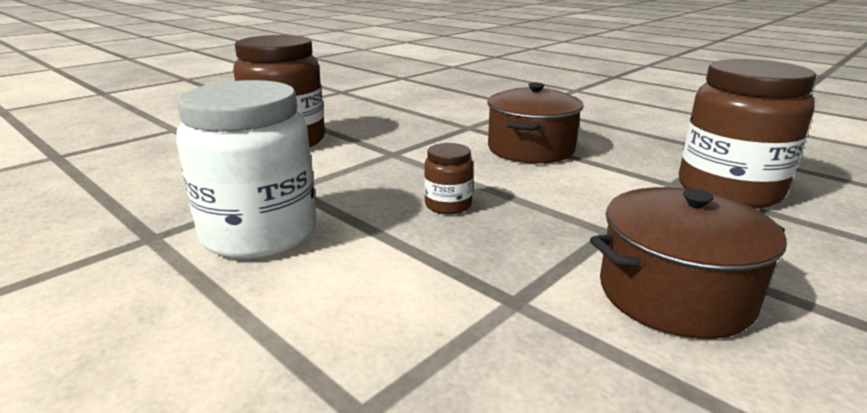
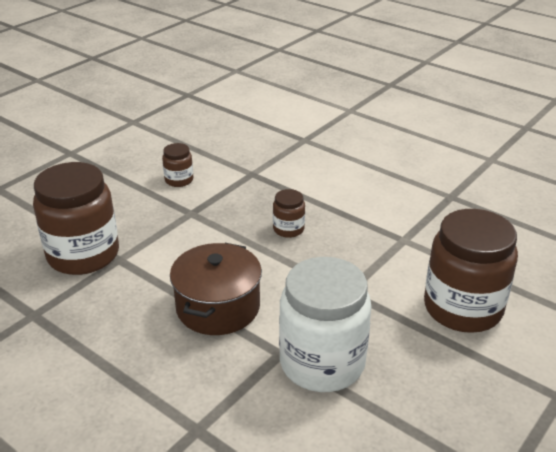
camera: 175 degrees right, 10 degrees up
(260, 233) = (393, 202): white jar -> white jar (322, 363)
(674, 294) = (179, 180): brown pot -> brown jar

